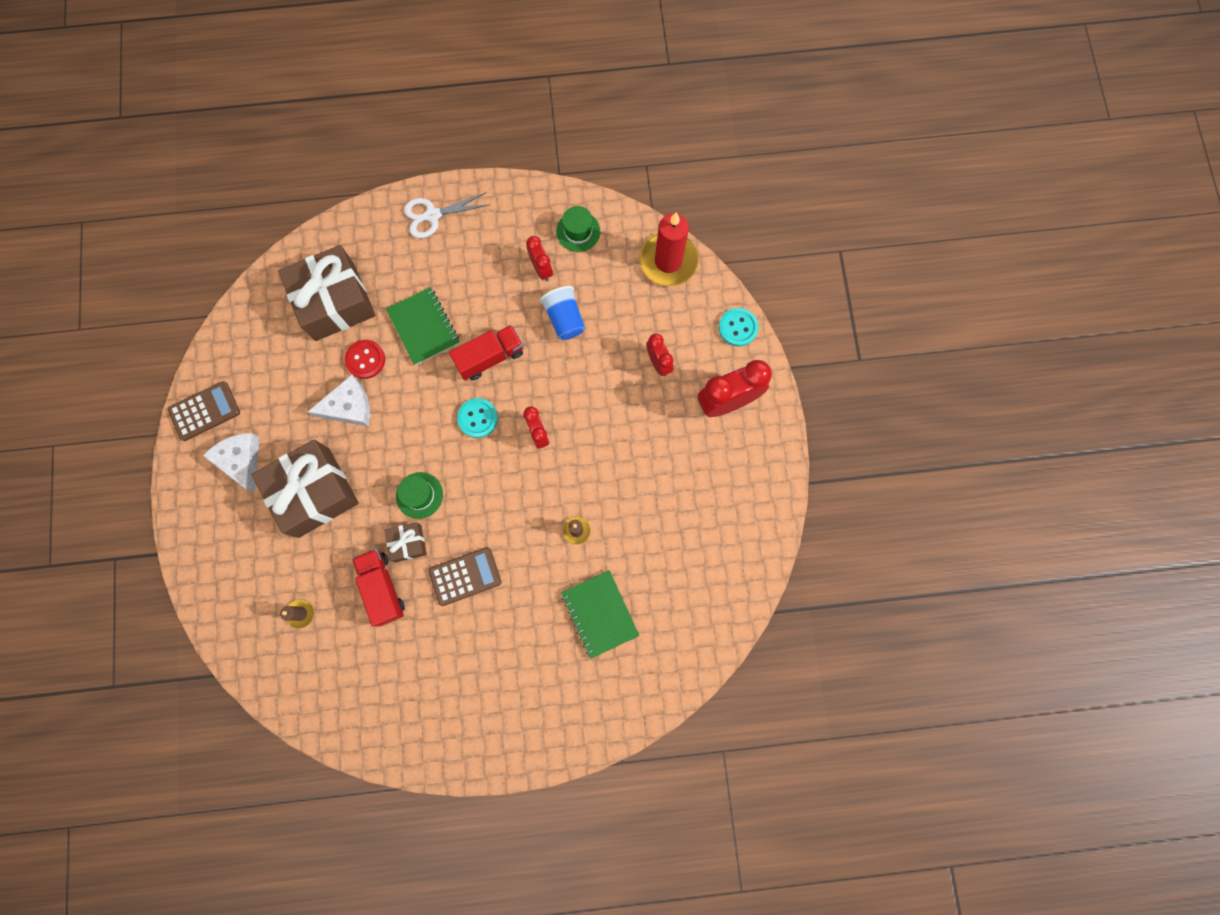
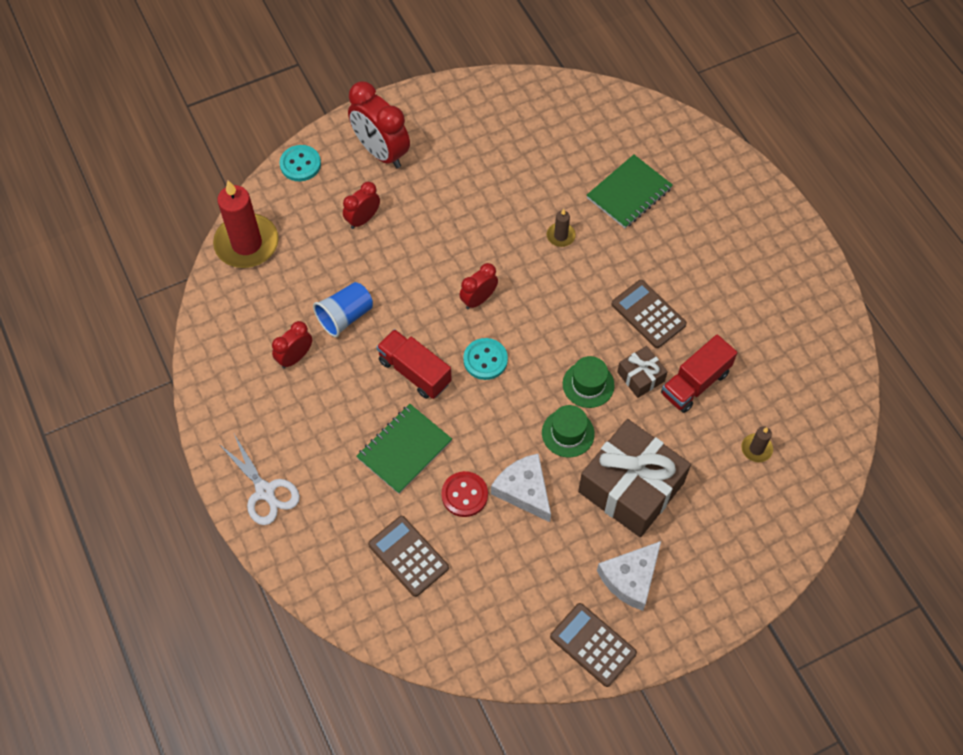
camera: 110 degrees left, 15 degrees down
(334, 301) = (408, 556): brown gift -> brown calculator
(578, 231) = (238, 337): green hat -> green hat (568, 433)

